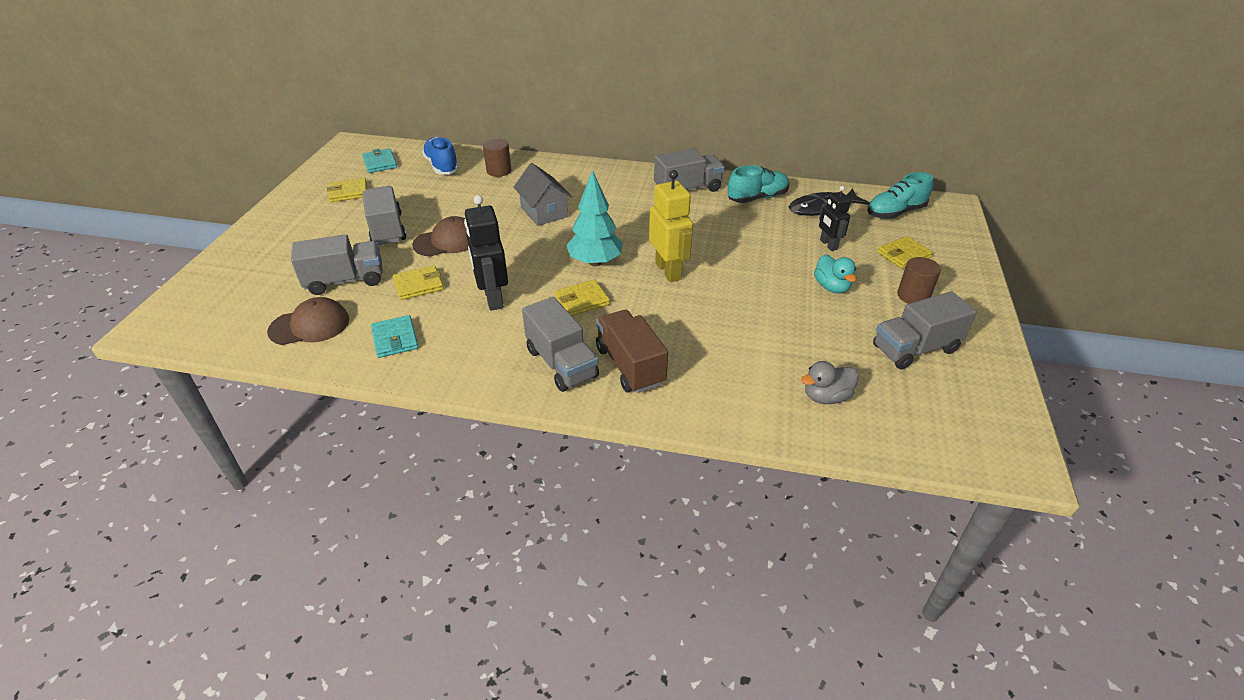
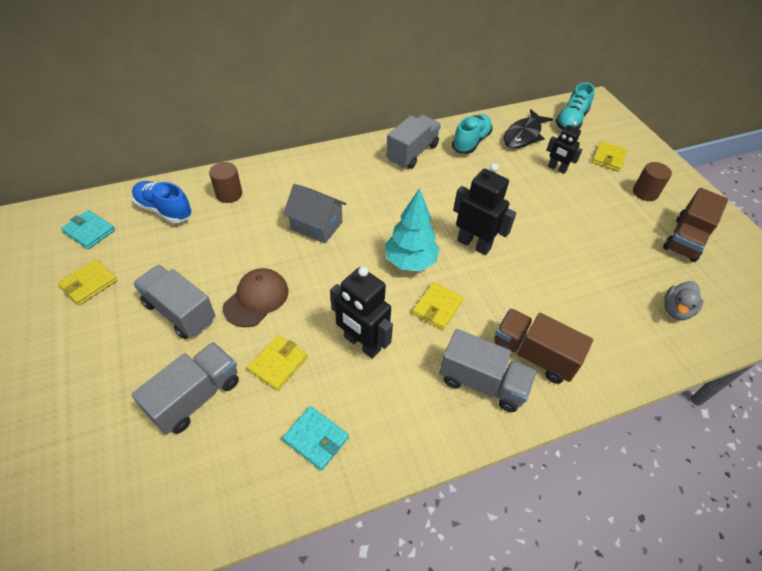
camera: 35 degrees left, 10 degrees up
(310, 325) = (212, 473): brown cap -> none
(668, 271) = (474, 244): yellow robot -> black robot
(831, 287) = (593, 208): turquoise duck -> none
(915, 349) = (685, 239): grey truck -> brown truck

